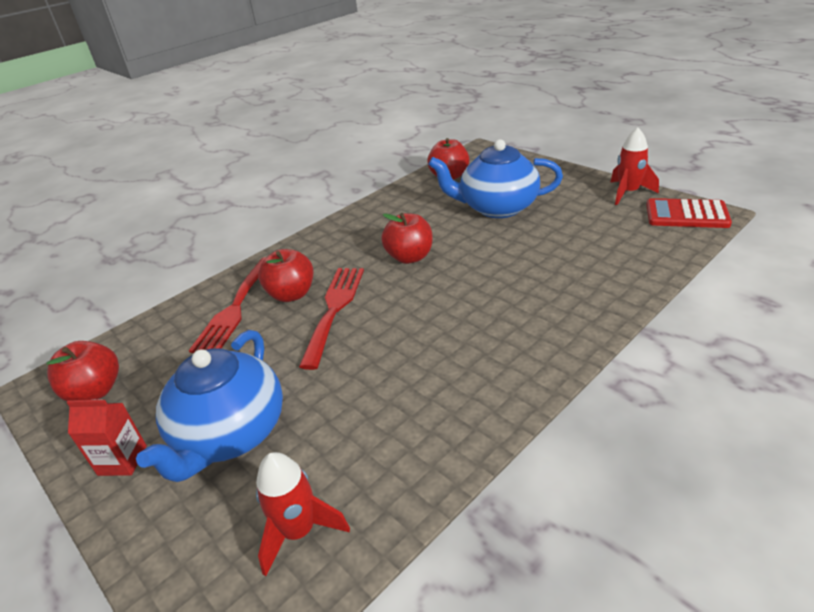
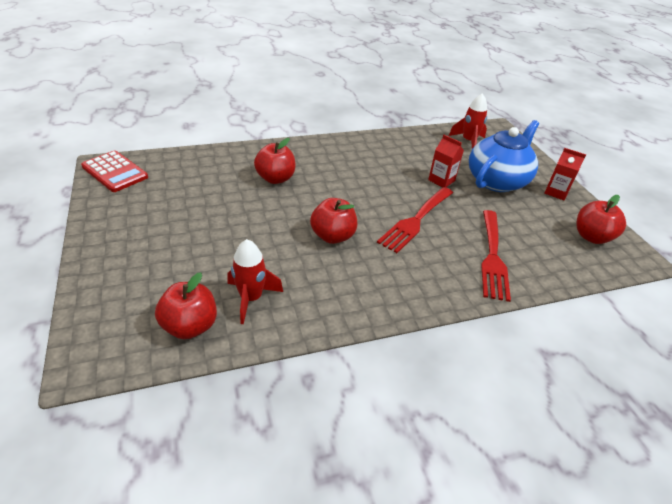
camera: 160 degrees left, 5 degrees up
(235, 308) = (492, 257): red fork -> red fork turned 150 degrees clockwise
(291, 294) = (443, 248): red apple -> red apple (275, 178)
(323, 387) = (441, 180): none -> red carton
(497, 208) = (211, 249): blue teapot -> none
(628, 193) = (103, 207): red rocket -> red rocket (251, 298)

